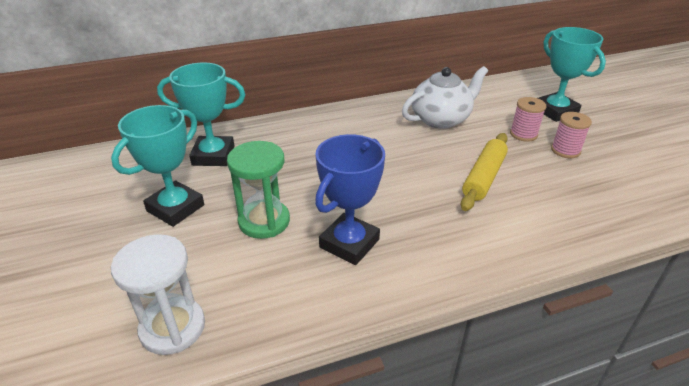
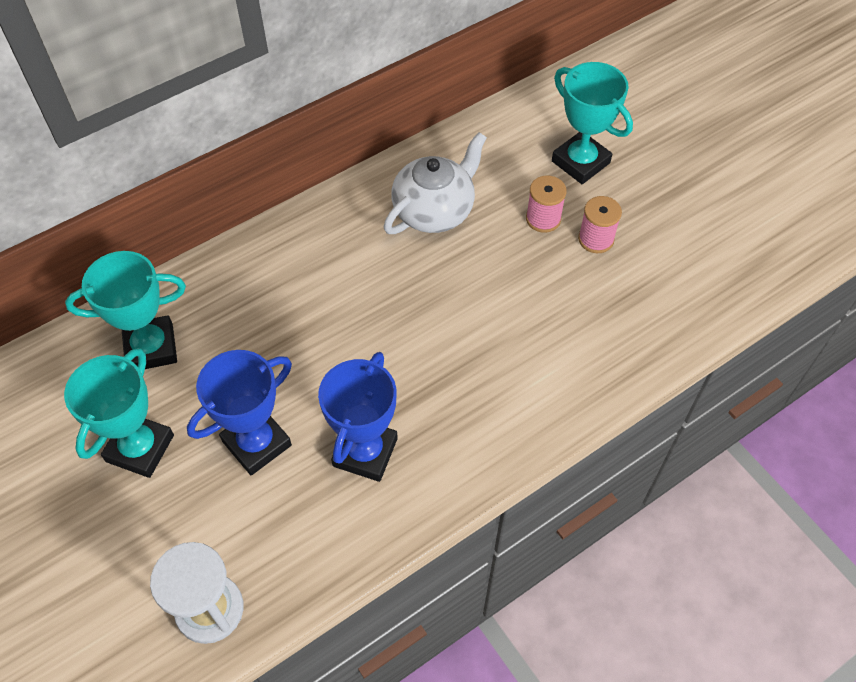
camera: 15 degrees left, 20 degrees up
(264, 221) = (256, 443): green hourglass -> blue trophy
(483, 177) = (502, 310): yellow rolling pin -> none

